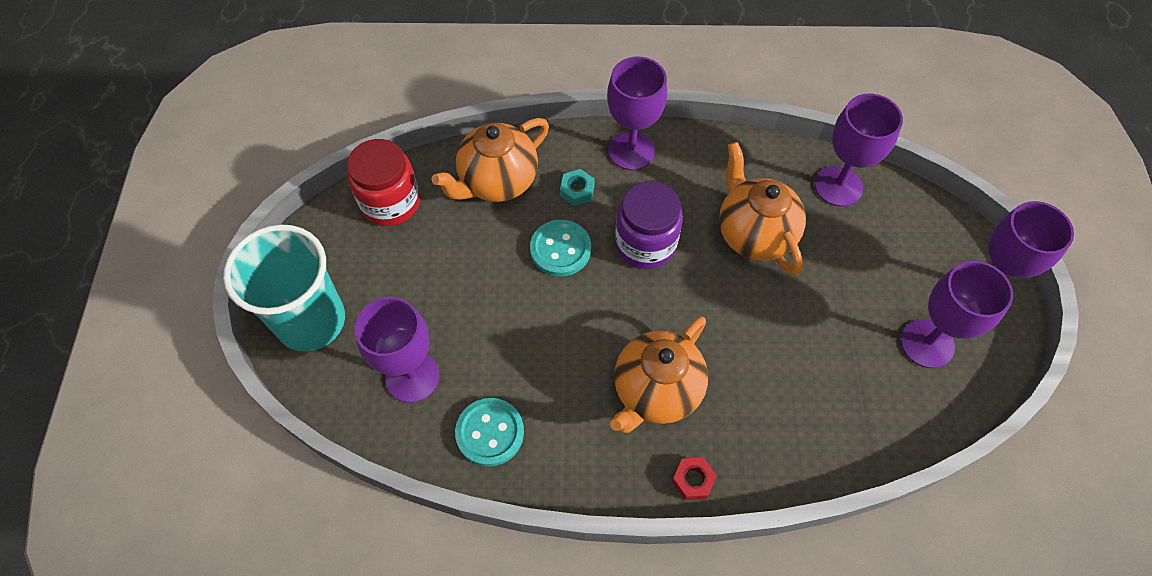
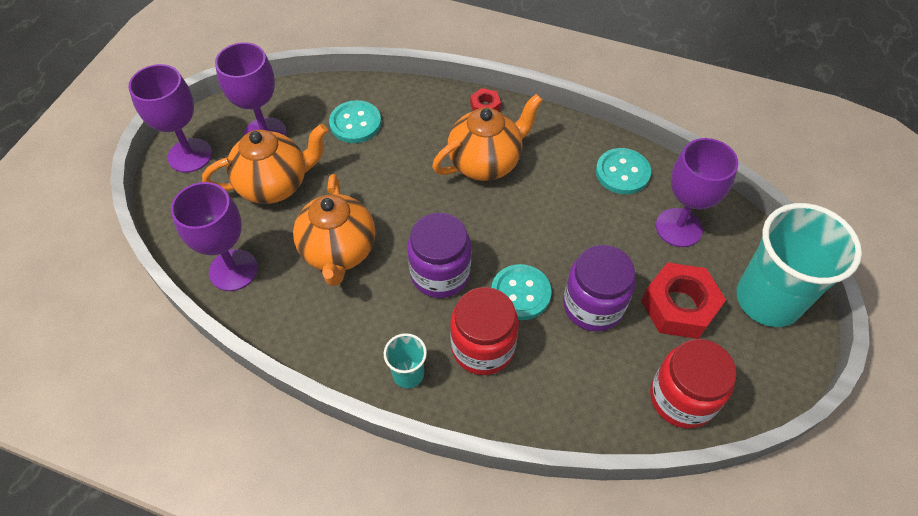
camera: 160 degrees left, 5 degrees down
(402, 285) = (679, 306): none -> red nut
(487, 259) = (593, 305): none -> purple jar
(497, 182) = (562, 385): orange teapot -> orange teapot (275, 185)
(577, 190) = (482, 347): turquoise nut -> red jar
(631, 151) = (408, 374): purple goblet -> turquoise cup
(836, 395) = (355, 123): none -> turquoise button

